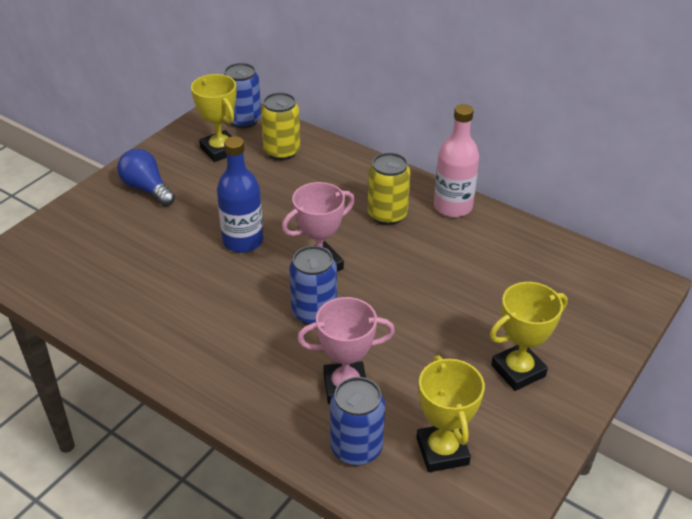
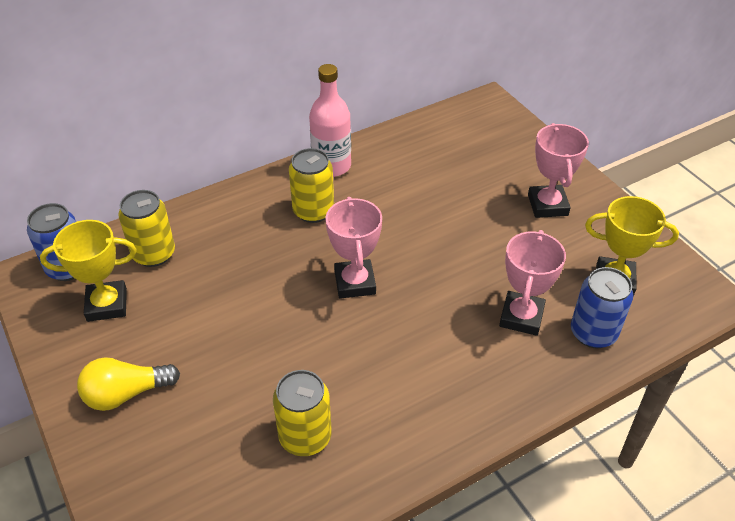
camera: 65 degrees left, 5 degrees up
(147, 189) = (126, 394): blue light bulb -> yellow light bulb
(147, 288) = (305, 437): none -> yellow can
(243, 241) = (280, 331): blue bottle -> none
(314, 312) = (417, 308): blue can -> none
(518, 370) = (547, 205): yellow trophy -> pink trophy

